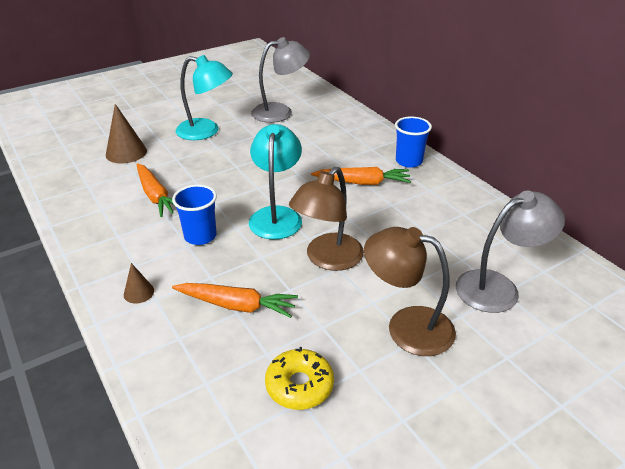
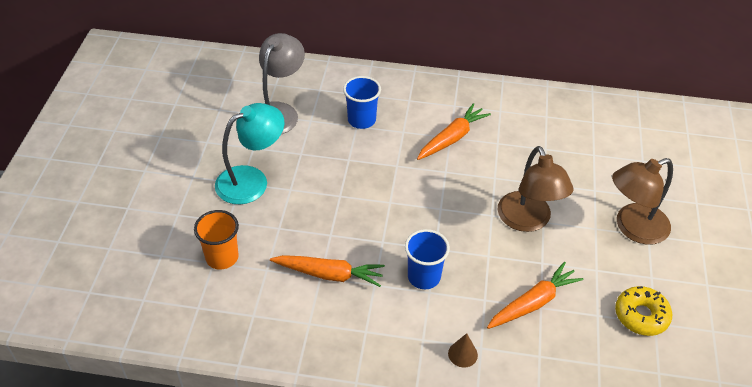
camera: 50 degrees left, 10 degrees up
(126, 152) = (222, 257): brown cone -> orange cup
(276, 215) = (443, 215): turquoise lamp -> none
(409, 161) = (451, 94): blue cup -> blue cup (361, 120)
(498, 287) = (635, 159): grey lamp -> none

